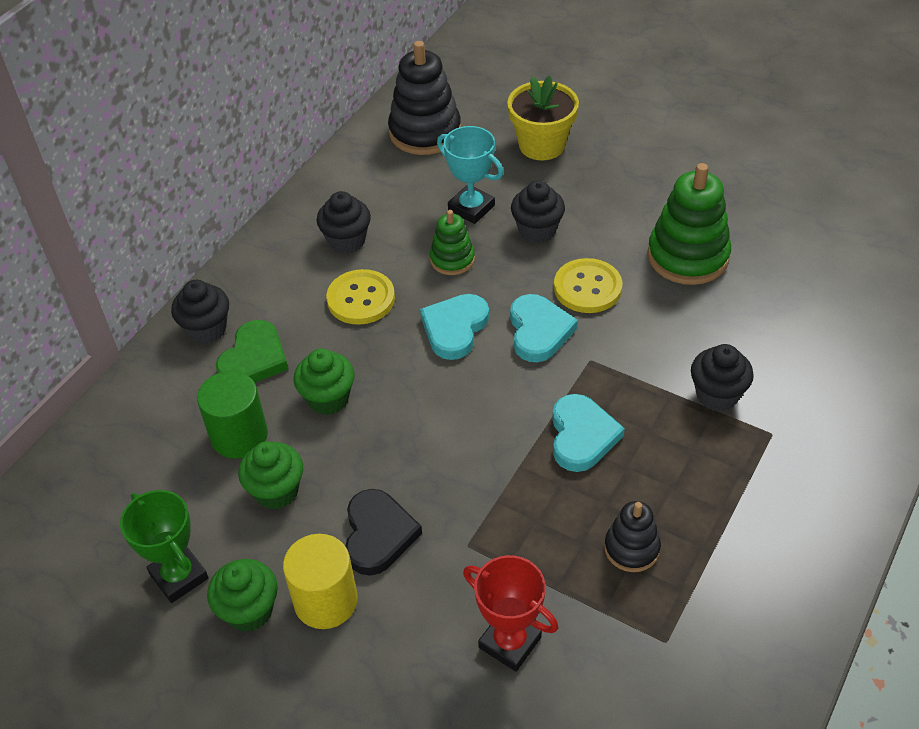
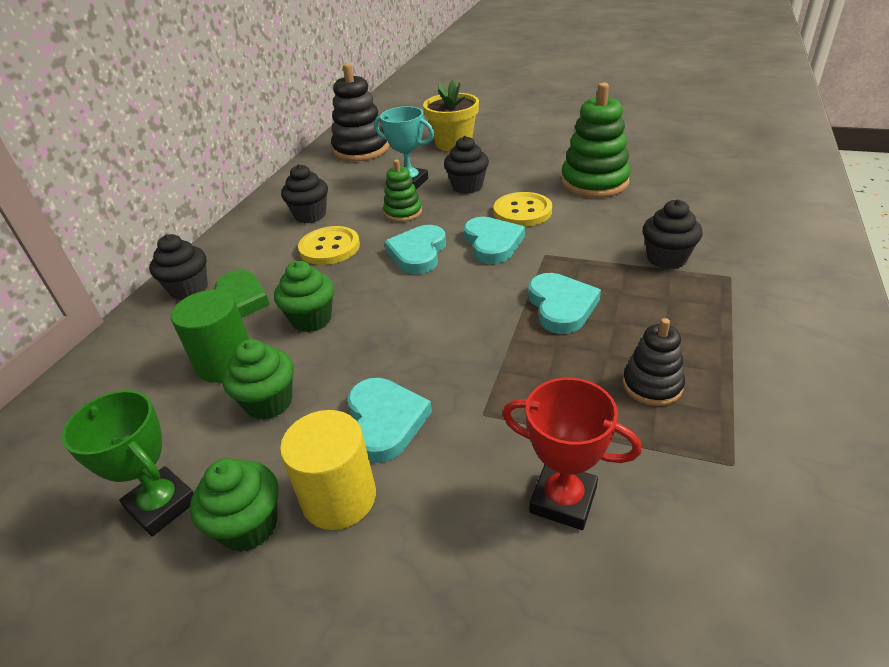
camera: 10 degrees left, 10 degrees down
(378, 535) = (385, 421): black heart -> turquoise heart

